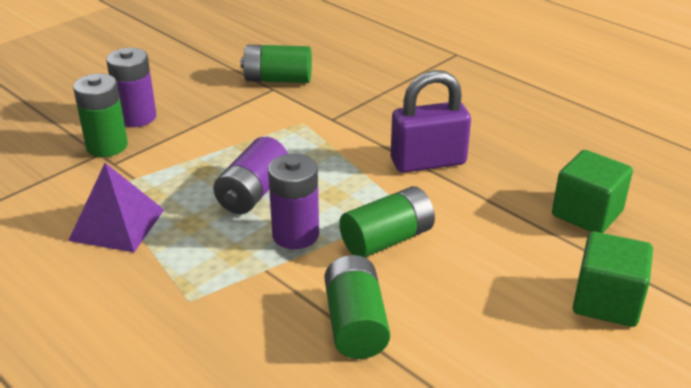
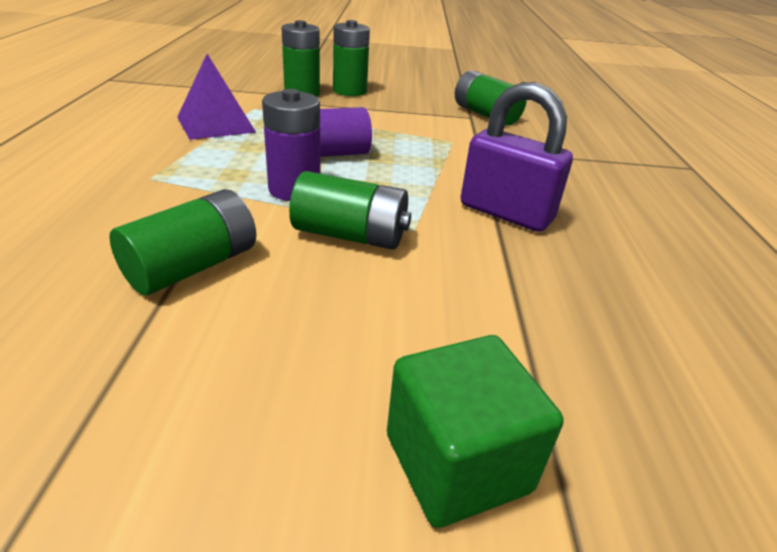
camera: 45 degrees right, 0 degrees up
(137, 117) = (349, 91): purple battery -> green battery
(587, 213) = (612, 358): green cube -> none

